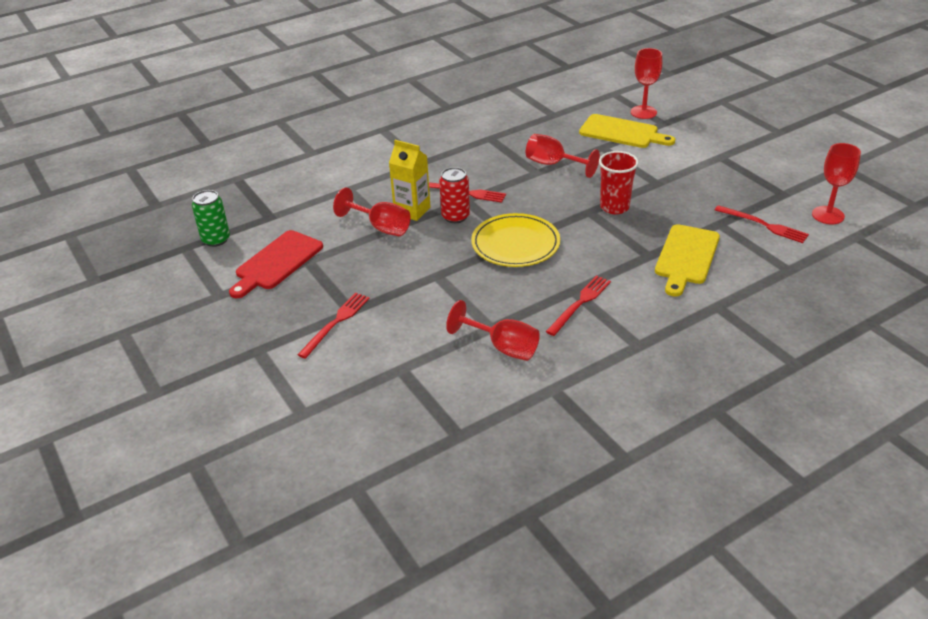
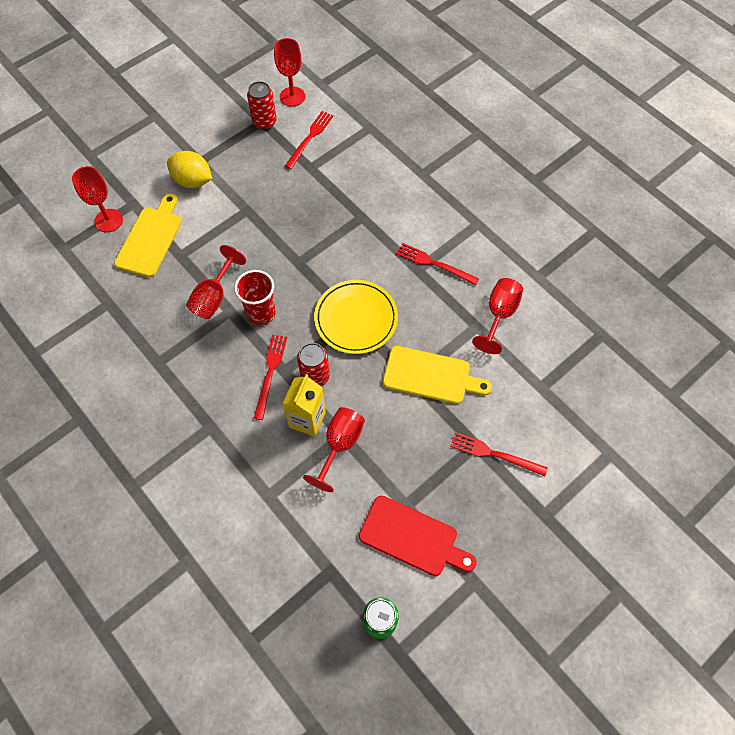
camera: 100 degrees left, 25 degrees up
(614, 207) = (289, 242): red cup -> red cup (261, 313)
(686, 257) = (361, 191): yellow cutting board -> yellow cutting board (431, 376)
(693, 153) = (193, 181): none -> yellow lemon
(783, 196) = (264, 122): none -> red can

